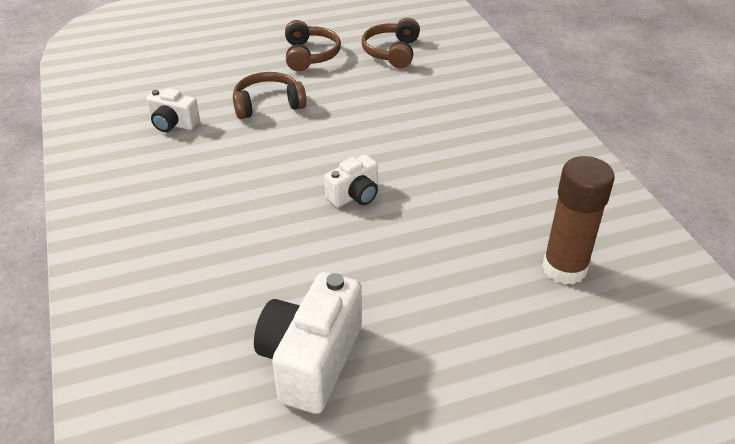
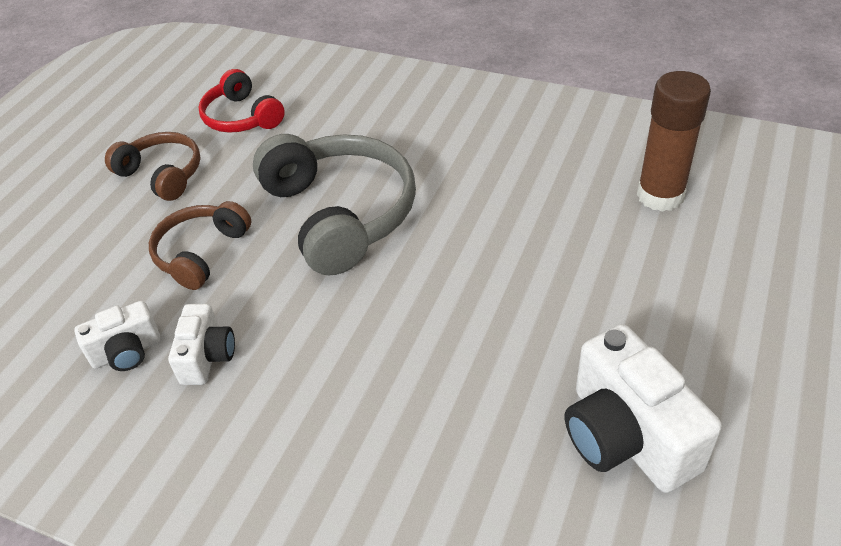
camera: 45 degrees left, 5 degrees up
(354, 196) = (426, 270): white camera -> white camera (207, 357)
(360, 135) = (340, 214): none -> grey headphones
(392, 52) = (241, 117): brown headphones -> red headphones

